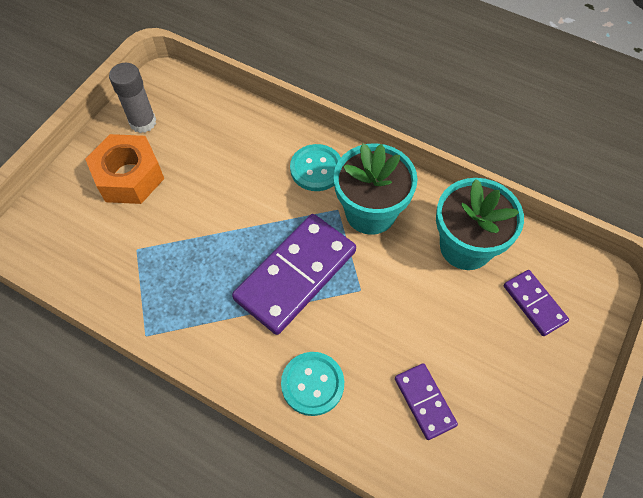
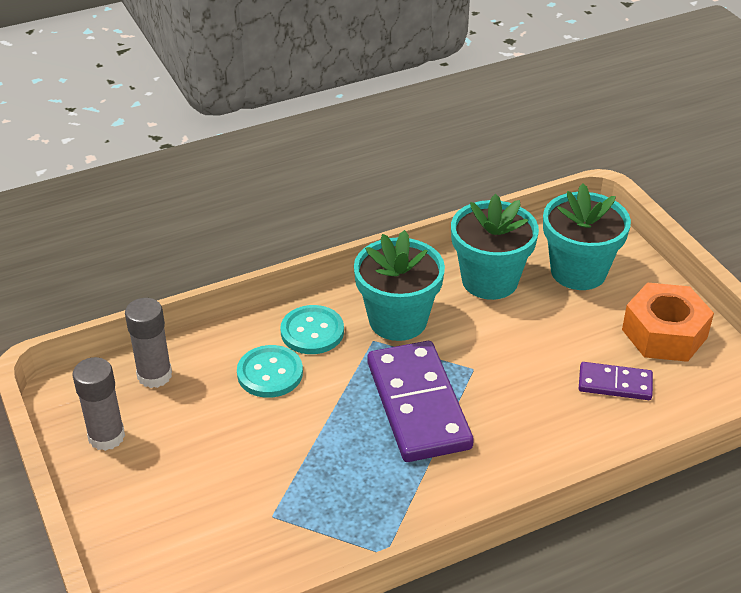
camera: 55 degrees left, 20 degrees down
(129, 177) = (170, 481): orange nut -> orange nut (664, 333)
(210, 112) = (154, 375): none -> grey glue stick
(312, 384) = (541, 449): turquoise button -> turquoise button (270, 373)
(534, 303) = (578, 271): purple domino -> turquoise flower pot

